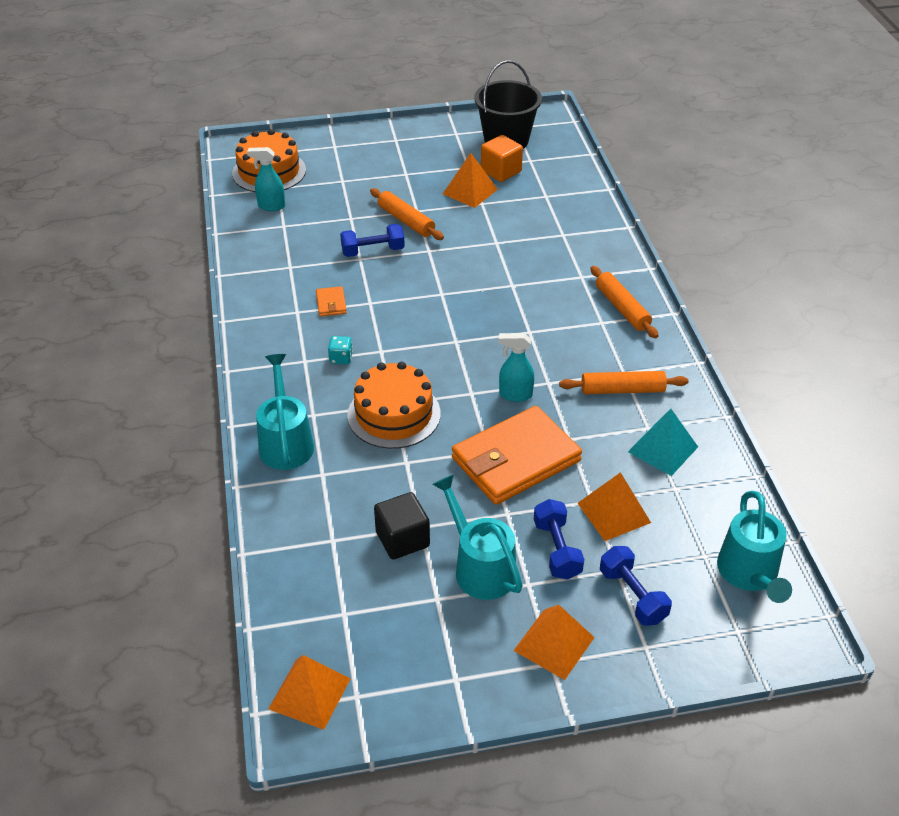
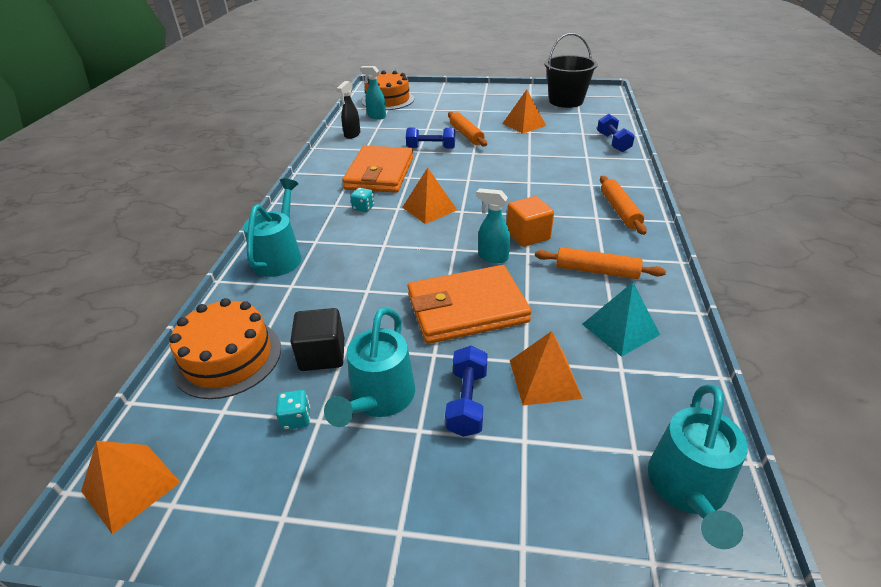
camera: 20 degrees right, 5 degrees down
(257, 244) = (352, 135): none -> black spray bottle
(331, 303) = (379, 173): orange wallet -> orange wallet, size x2.48
(394, 414) = (379, 253): orange cake -> orange cake (228, 357)
(416, 602) = (296, 419): none -> turquoise dice
(479, 567) = (379, 399): turquoise watering can -> turquoise watering can turned 150 degrees counterclockwise
(501, 171) = (553, 116): orange cube -> orange cube (528, 235)
(554, 644) = (413, 508): orange pyramid -> orange pyramid (429, 208)
(632, 596) = (530, 476): blue dumbbell -> blue dumbbell (613, 142)

